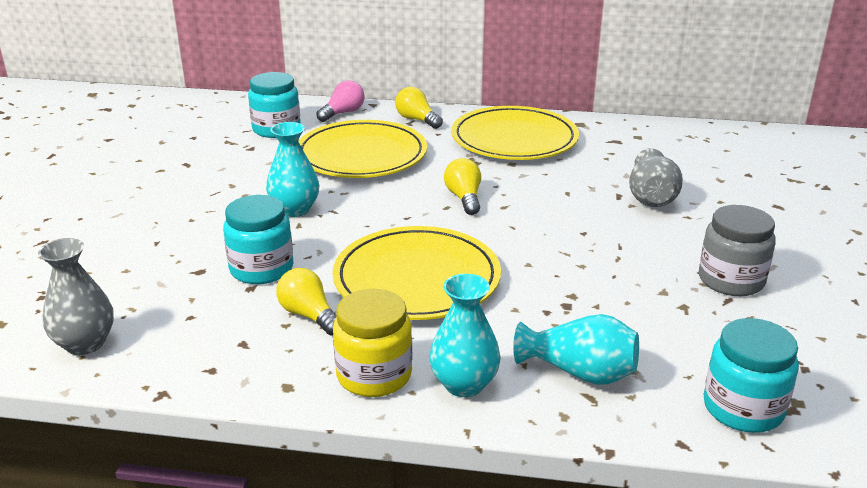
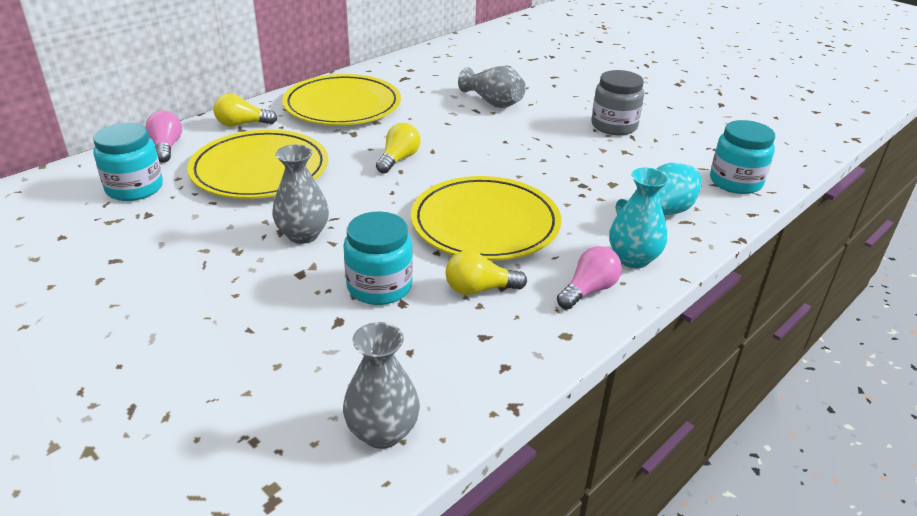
camera: 55 degrees left, 5 degrees up
(295, 209) = (303, 235): turquoise vase -> grey vase
(374, 375) = (588, 290): yellow jar -> pink light bulb
(464, 198) = (398, 159): yellow light bulb -> yellow light bulb turned 90 degrees clockwise

